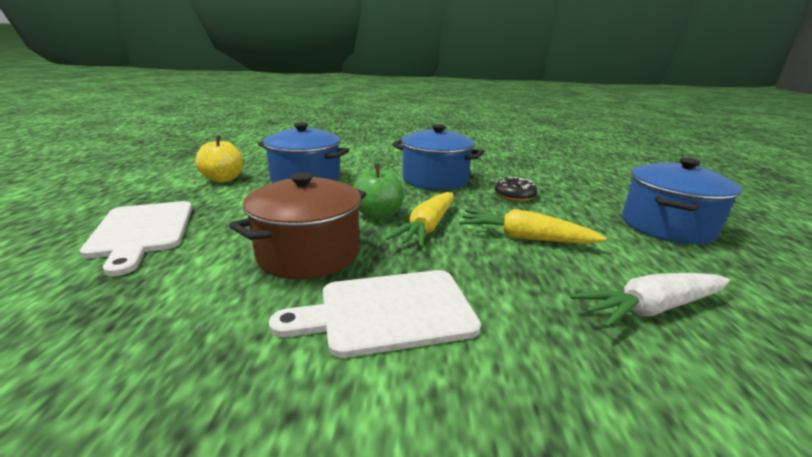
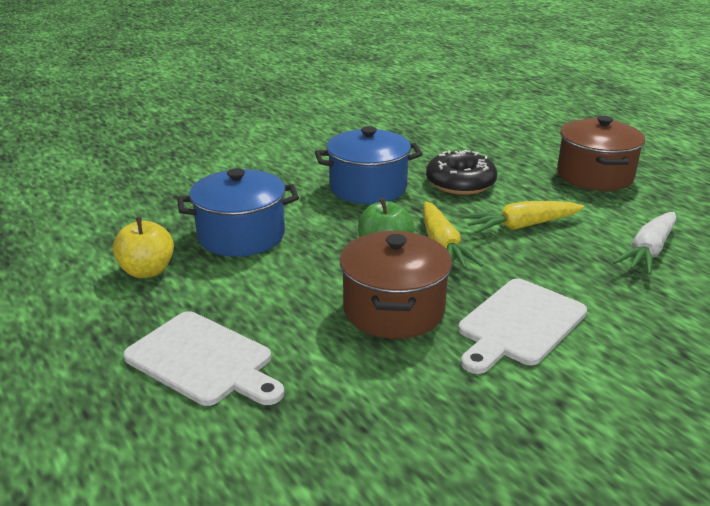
camera: 35 degrees left, 5 degrees up
(514, 195) = (460, 183): black donut -> black donut, size x1.61
(667, 226) = (594, 175): blue pot -> brown pot

